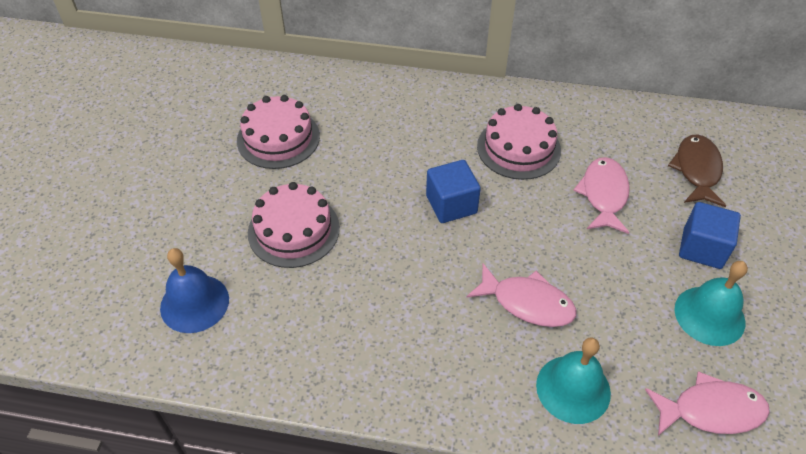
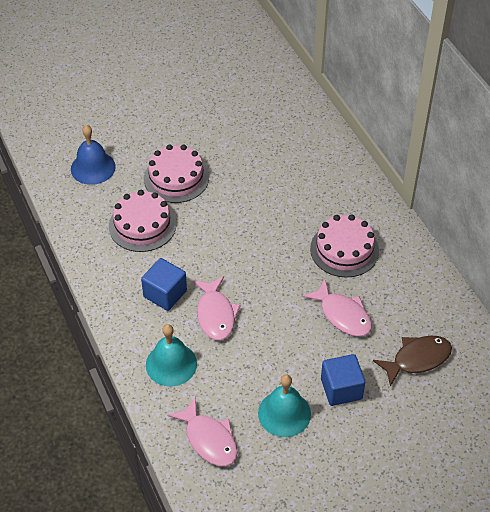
camera: 55 degrees right, 0 degrees up
(278, 138) = (240, 128): pink cake -> pink cake (142, 225)
(451, 204) = (261, 240): blue cube -> blue cube (165, 294)
(603, 195) = (342, 315): pink fish -> pink fish turned 75 degrees clockwise

